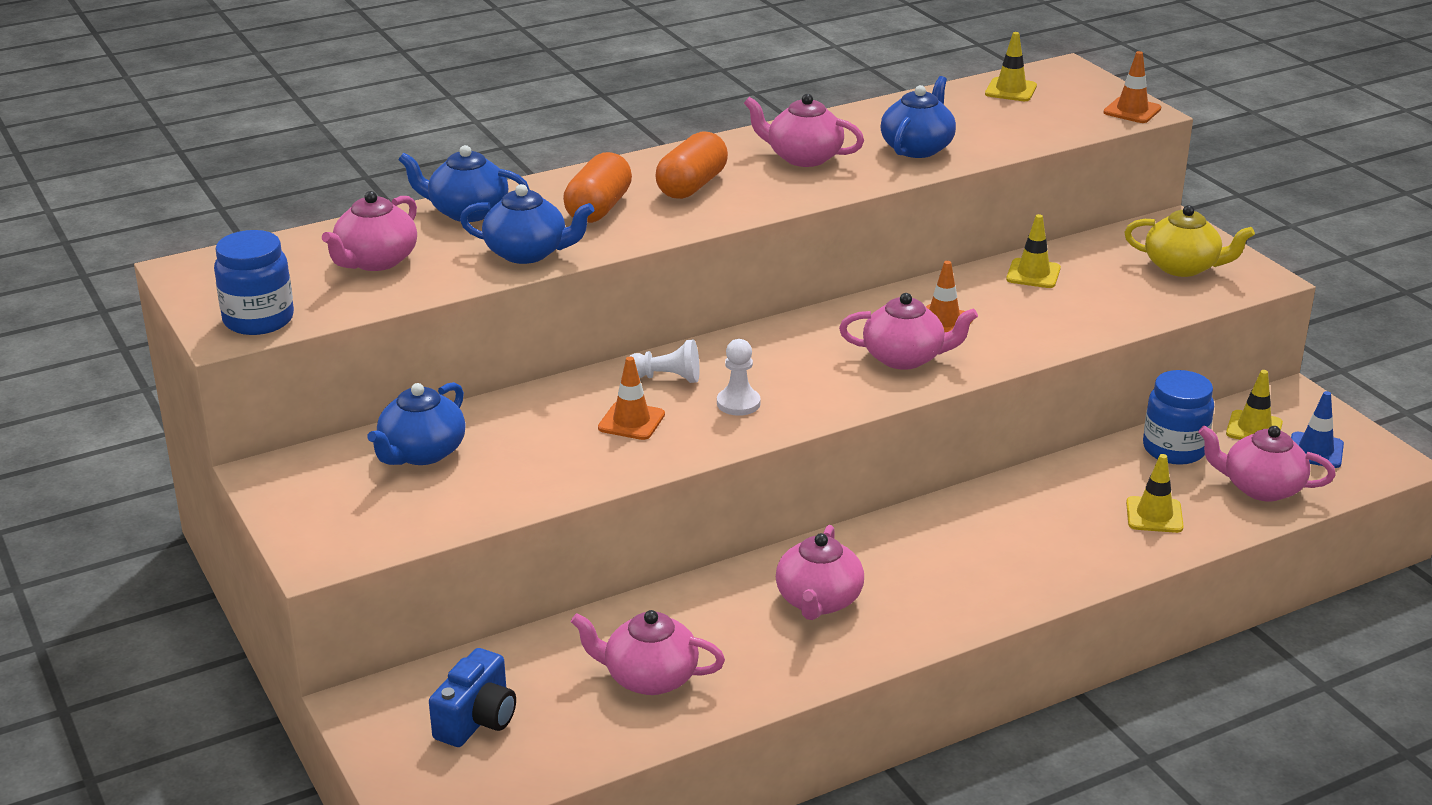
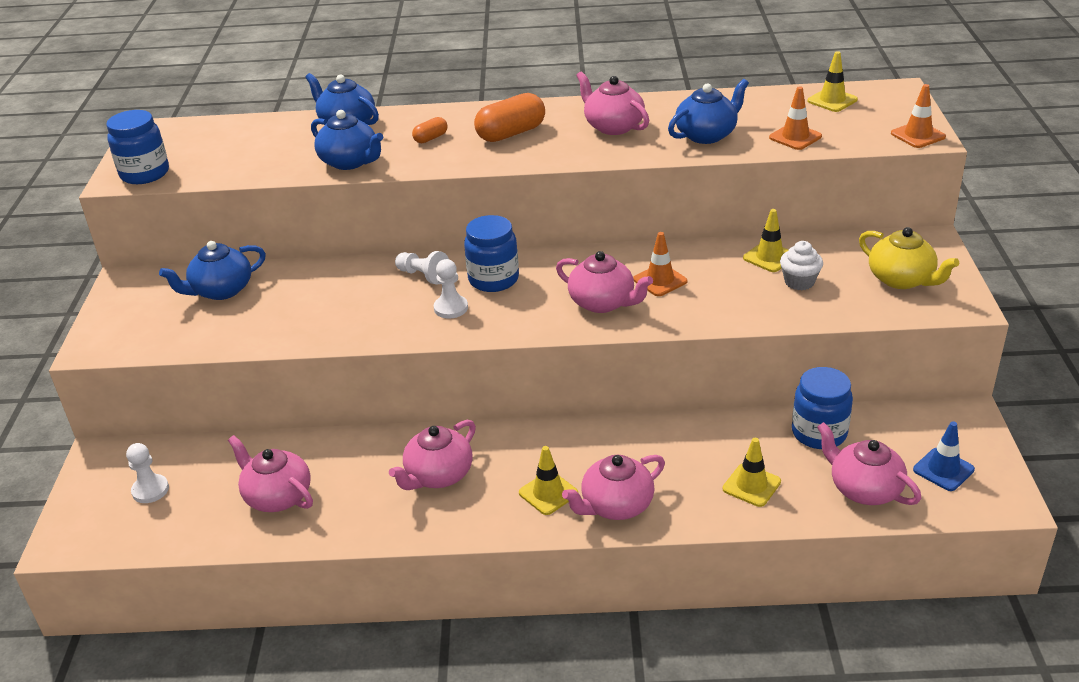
camera: 30 degrees right, 5 degrees up
(375, 261) = (254, 147): pink teapot -> pink teapot (616, 505)
(477, 720) = (150, 490): blue camera -> white pawn
(598, 208) = (430, 138): orange capsule -> orange capsule, size x0.52
(631, 421) = (368, 303): orange traffic cone -> orange traffic cone (795, 137)
(755, 363) = (493, 279): none -> blue jar
(1087, 291) = (799, 282): none -> white cupcake
(1254, 428) = (905, 434): yellow traffic cone -> yellow traffic cone (548, 493)

